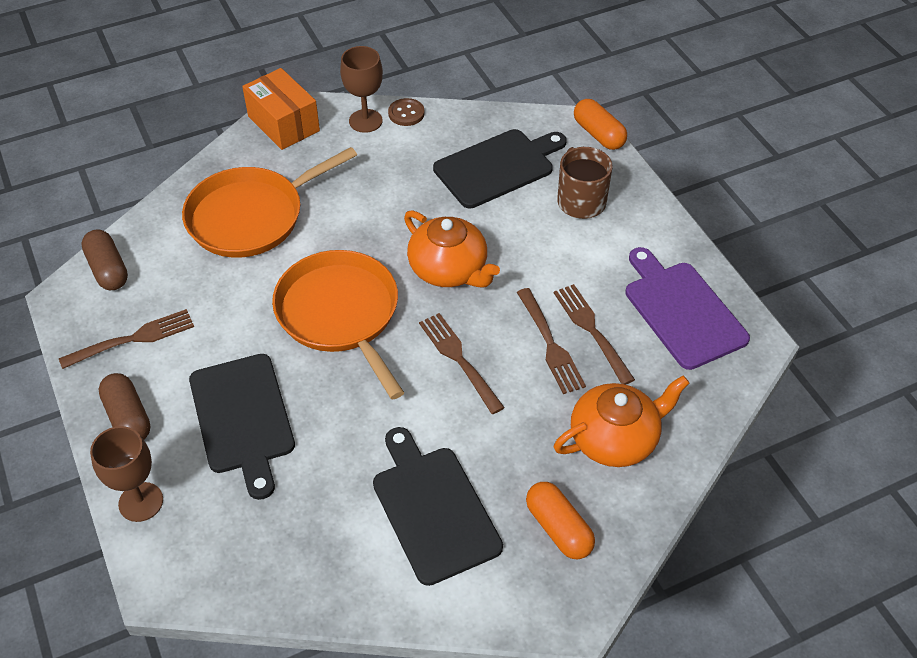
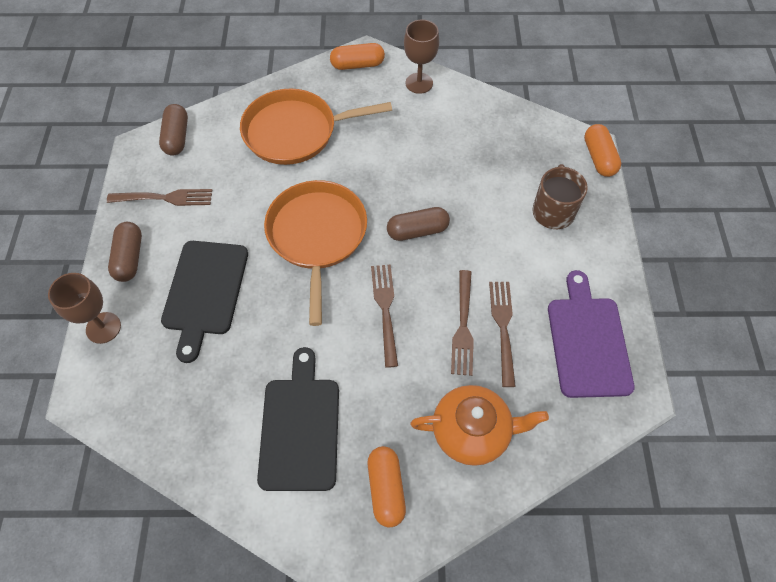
camera: 25 degrees right, 10 degrees up
(283, 123) = (357, 65): orange box -> orange capsule
(406, 113) = (453, 87): brown button -> none
(449, 269) = (417, 231): orange teapot -> brown capsule
(497, 167) = (501, 157): black cutting board -> none

